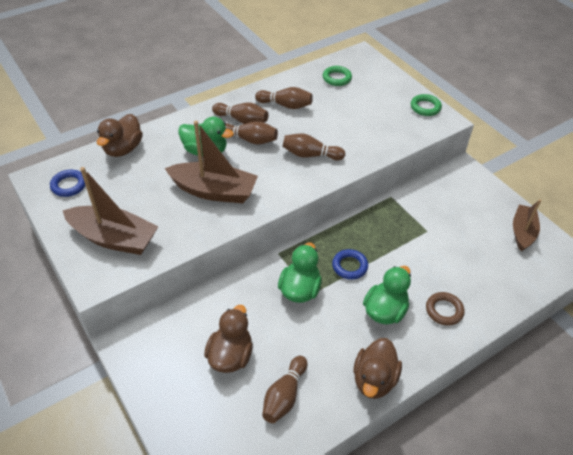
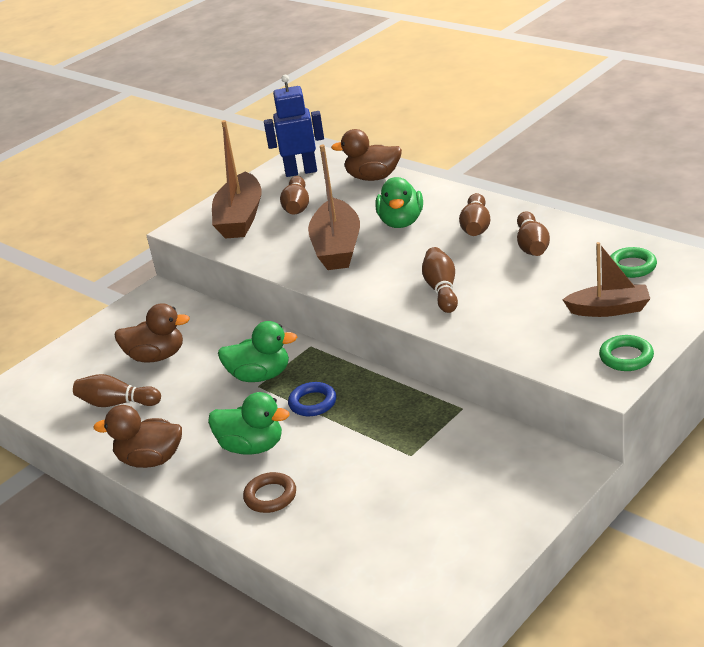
camera: 80 degrees right, 15 degrees down
(69, 185) = (301, 171): blue ring -> blue robot
(250, 140) = (442, 242): brown bowling pin -> brown bowling pin (297, 206)
(522, 232) = (460, 554): brown boat -> brown boat (609, 309)

